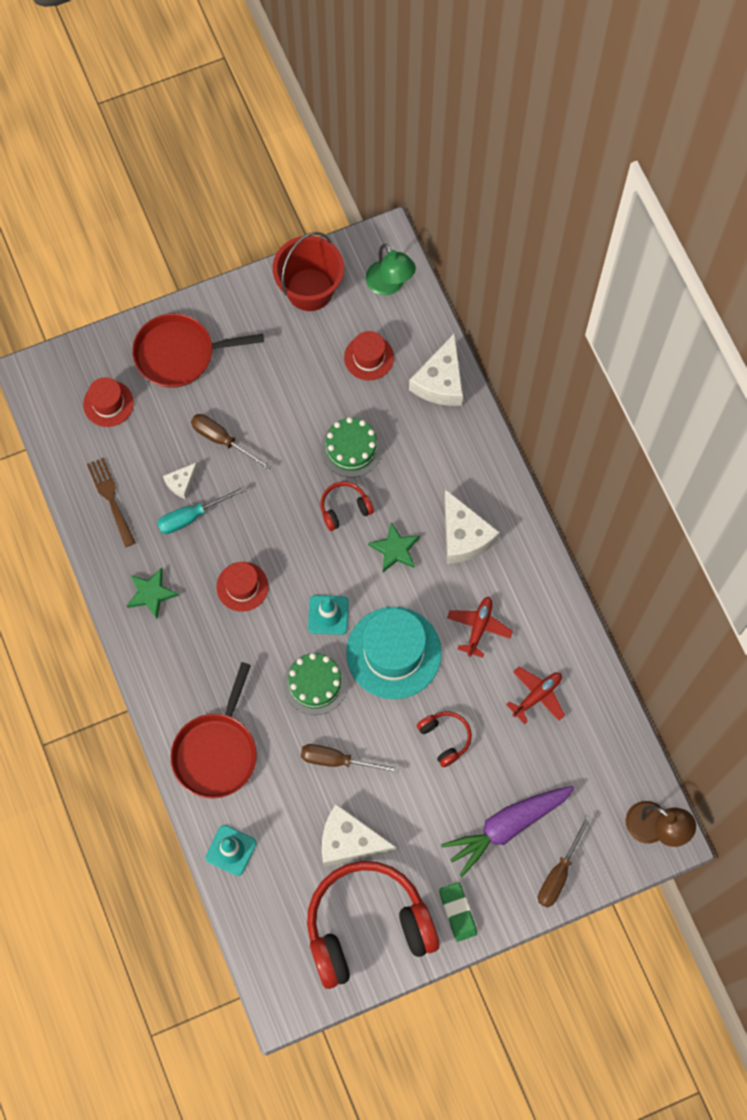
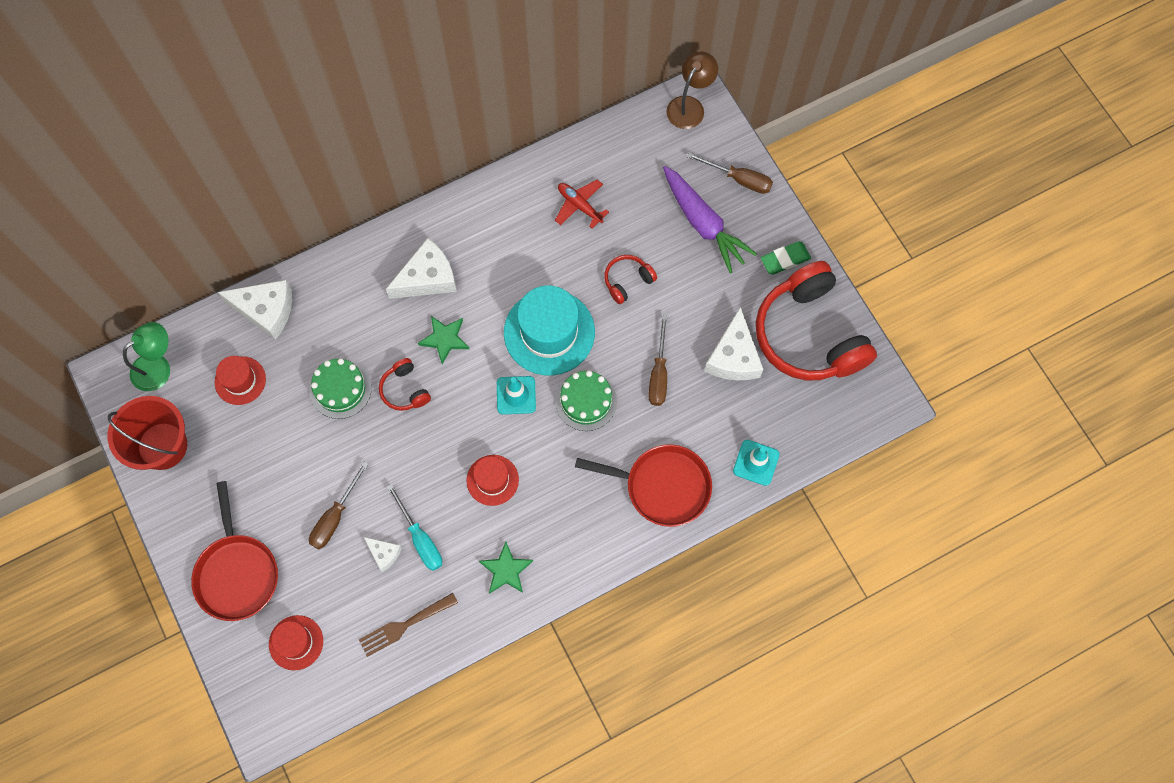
camera: 95 degrees left, 0 degrees up
(479, 627) = (518, 259): red plane -> none

